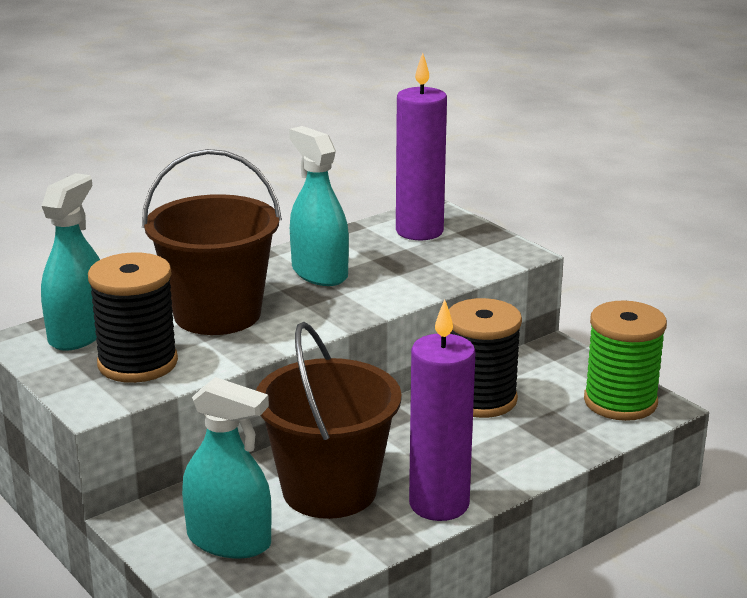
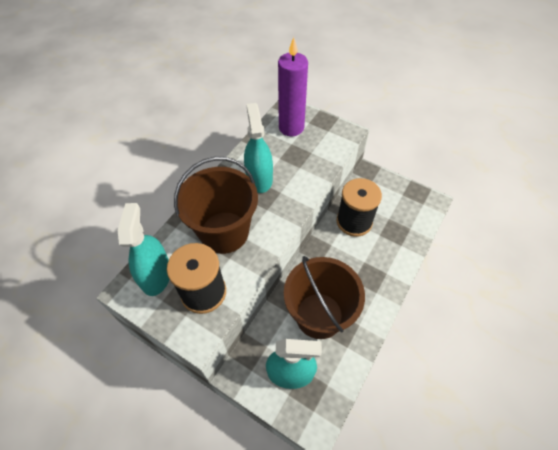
camera: 20 degrees left, 30 degrees up
(319, 273) = (259, 178): turquoise spray bottle -> turquoise spray bottle turned 45 degrees clockwise
(439, 504) = (374, 307): purple candle -> none
(620, 402) = (415, 203): green spool -> none

